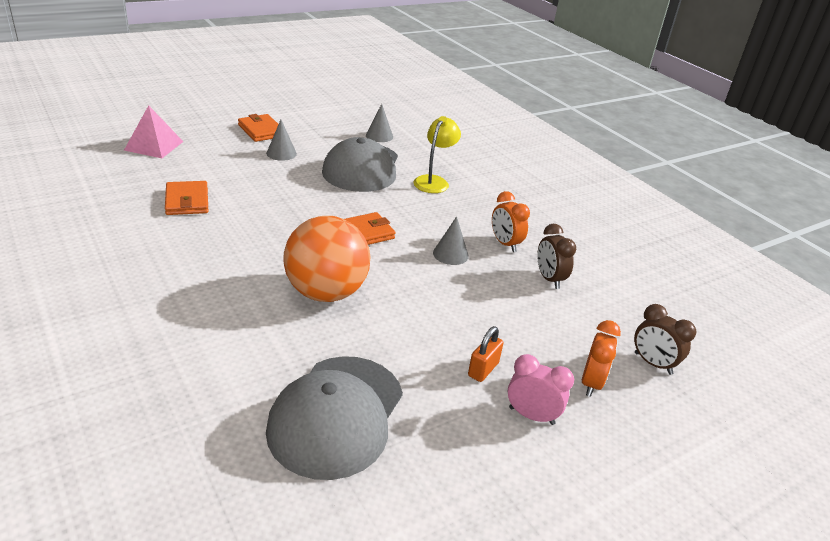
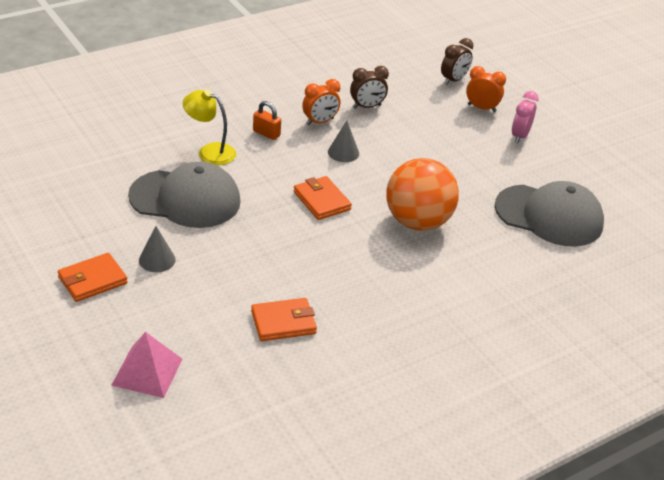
camera: 90 degrees left, 5 degrees up
(379, 136) = (100, 184): grey cone -> none
(483, 369) = (483, 150): orange padlock -> orange padlock (266, 133)

